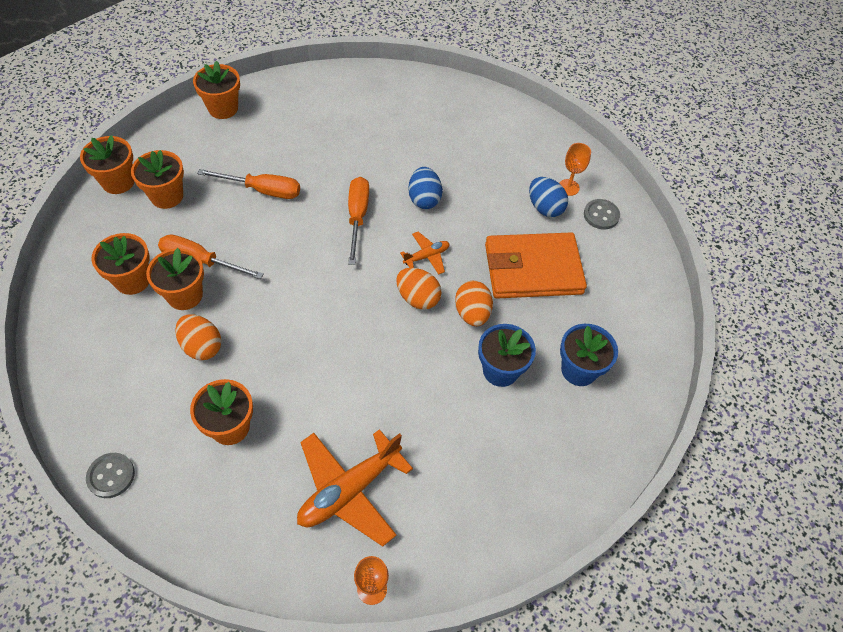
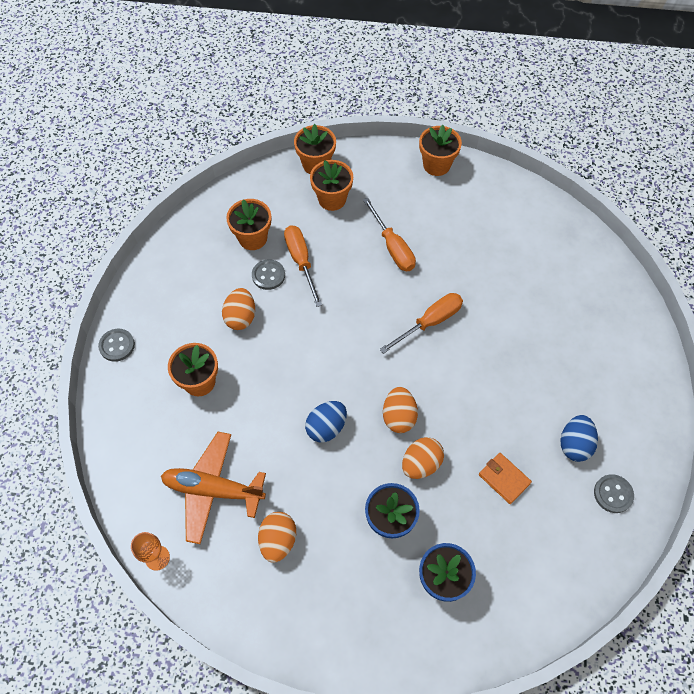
camera: 55 degrees right, 5 degrees up
(185, 295) = (268, 275): orange flower pot -> grey button
(424, 199) = (491, 352): blue egg -> blue egg (326, 427)
(427, 256) = (441, 394): orange plane -> none
(445, 468) = (278, 540): none -> orange egg
(533, 269) = (504, 479): orange wallet -> orange wallet, size x0.46
(568, 187) = (615, 448): orange goblet -> none

